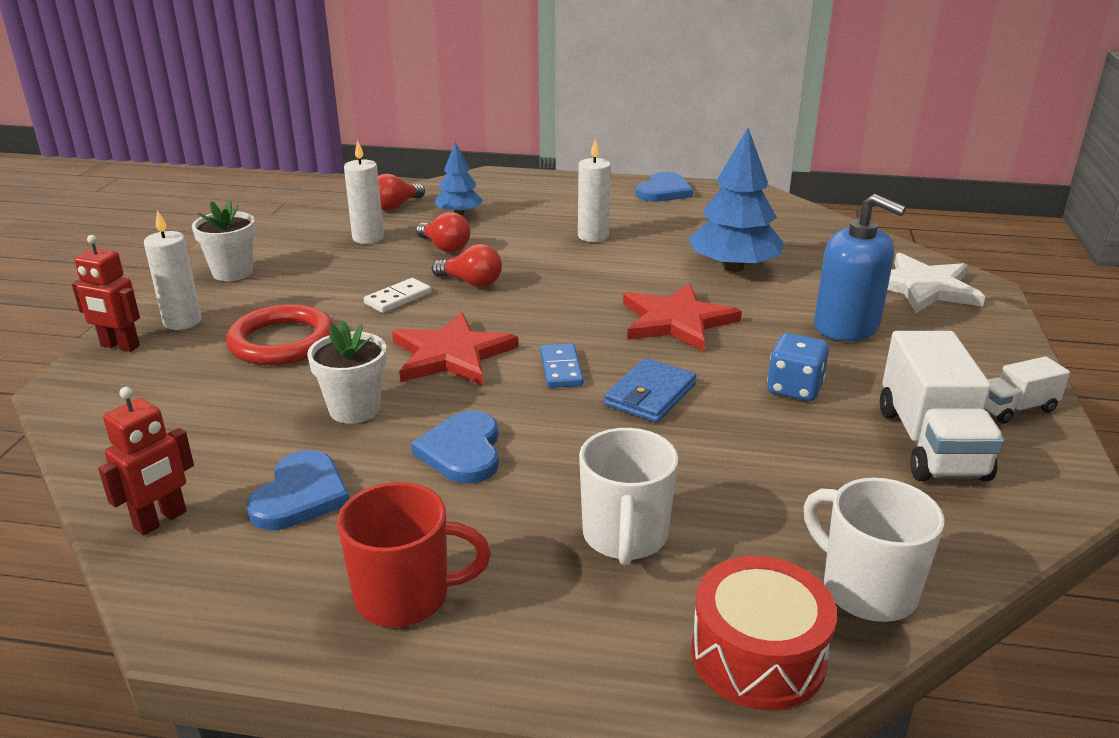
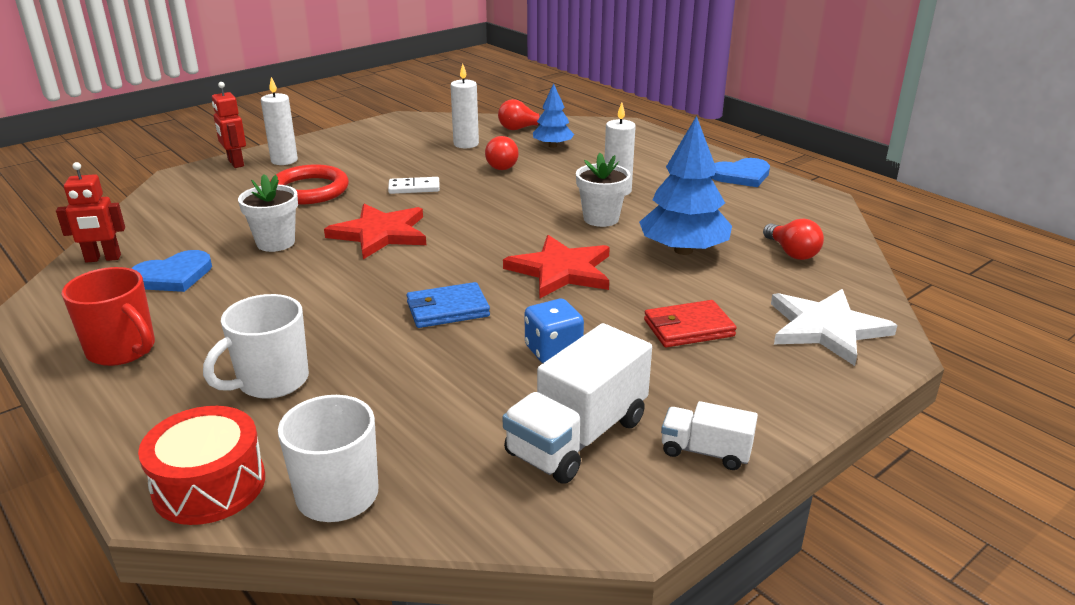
camera: 40 degrees right, 0 degrees up
(232, 272) = (356, 141): white flower pot -> white flower pot (601, 219)
(462, 451) = (283, 291): blue heart -> none
(471, 282) = (475, 194): red light bulb -> red light bulb (792, 253)
(561, 369) = (426, 269): blue domino -> none
(846, 326) = (688, 328): blue soap dispenser -> red wallet

